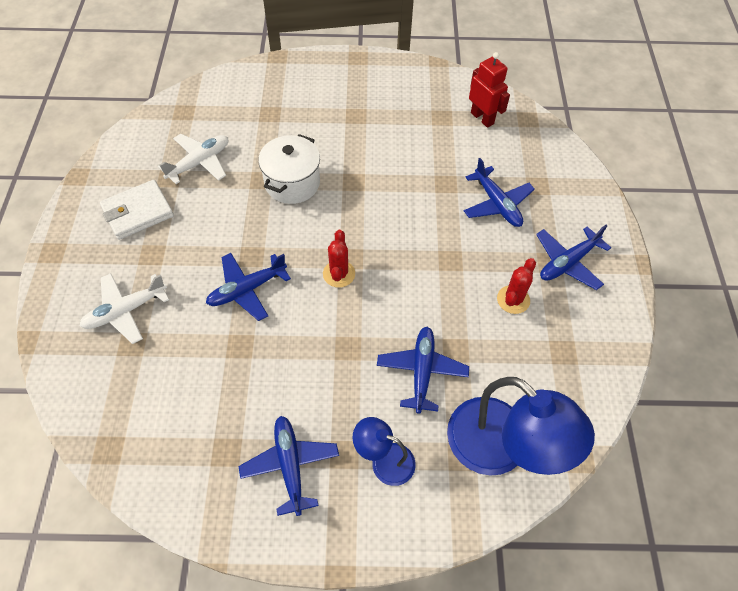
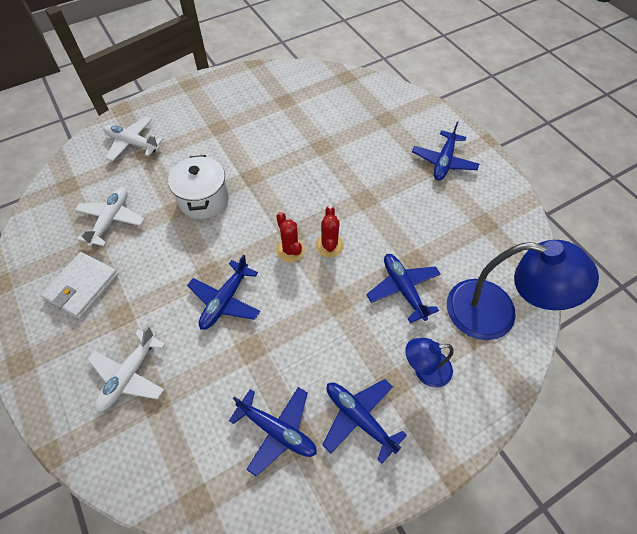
camera: 30 degrees left, 0 degrees up
(265, 96) = (133, 143): none -> white plane
(482, 118) = (314, 89): red robot -> none
(497, 204) = (368, 144): blue plane -> blue plane (277, 431)
(513, 300) = (427, 205): red cactus -> red cactus (329, 245)

